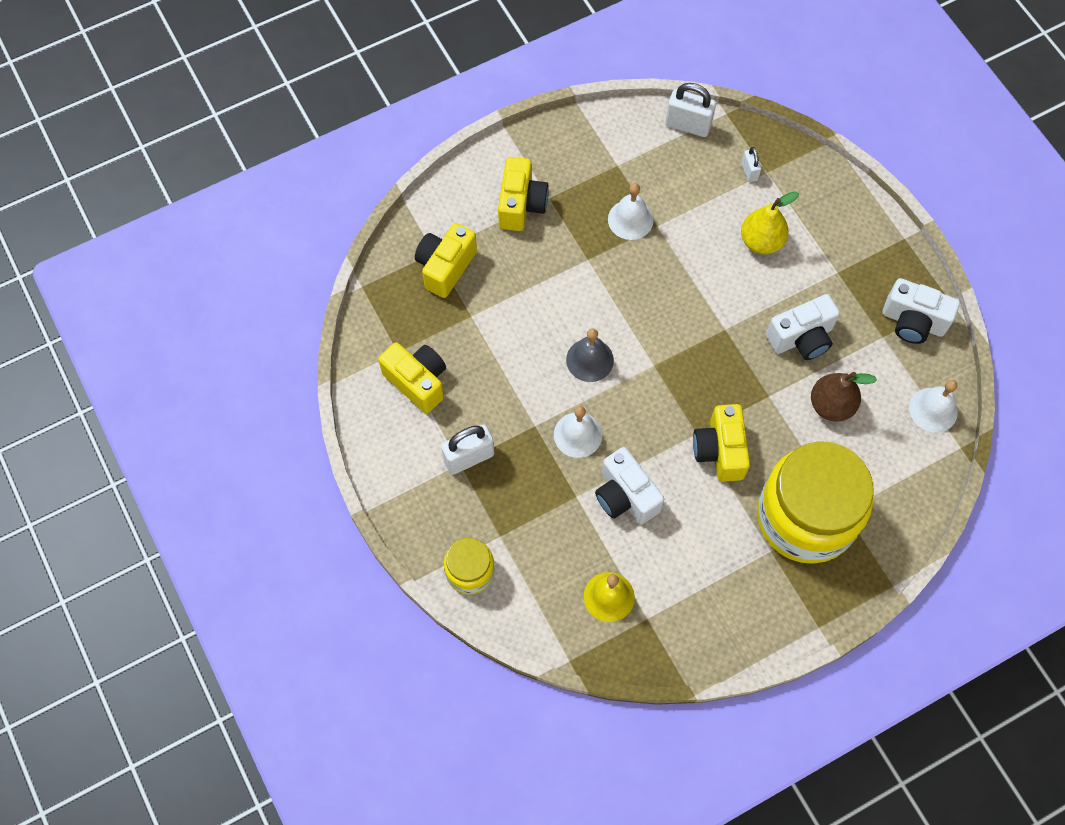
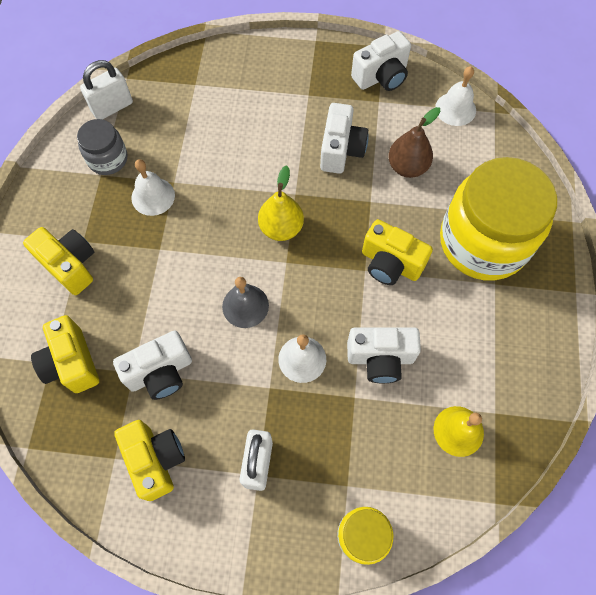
camera: 55 degrees left, 0 degrees up
(417, 382) = (156, 460): yellow camera -> yellow camera turned 75 degrees clockwise
(486, 336) = (160, 372): none -> white camera
(636, 159) = (108, 159): none -> grey jar
(749, 171) = (185, 94): white padlock -> none
(761, 241) = (245, 124): yellow pear -> yellow pear (281, 228)

